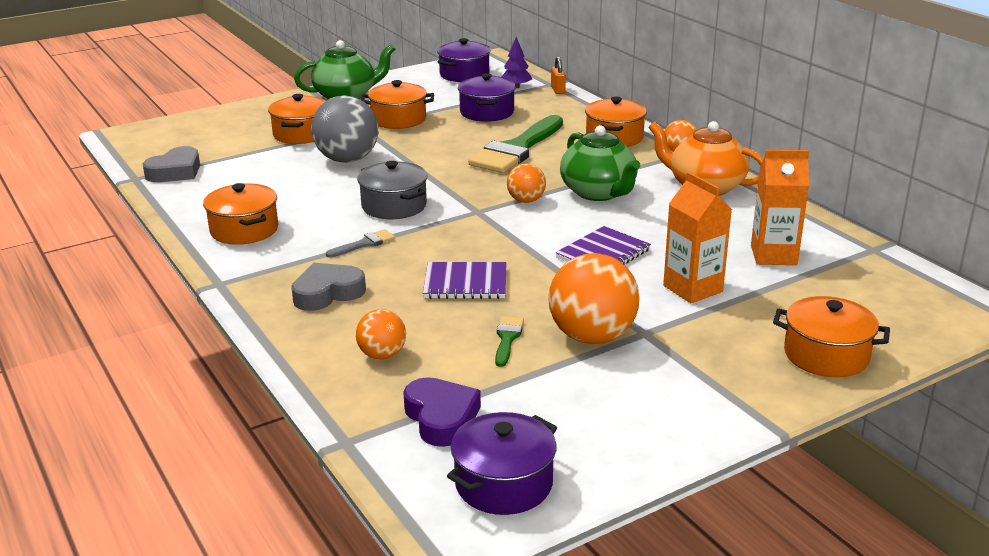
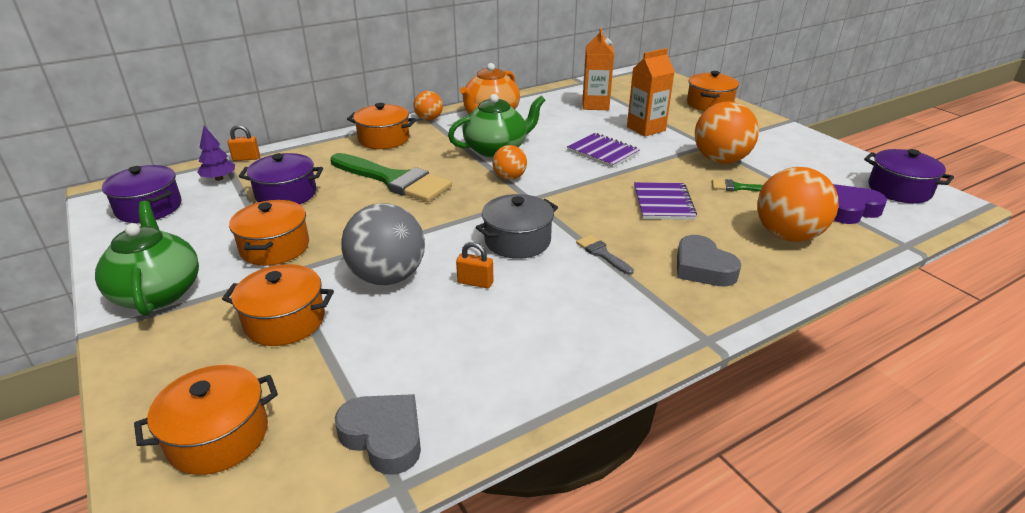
camera: 90 degrees left, 5 degrees up
(244, 230) = (578, 337): orange pot -> orange pot (218, 436)
(331, 191) = (475, 282): none -> orange padlock
(382, 355) = (787, 235): orange ball -> orange ball, size x1.83

